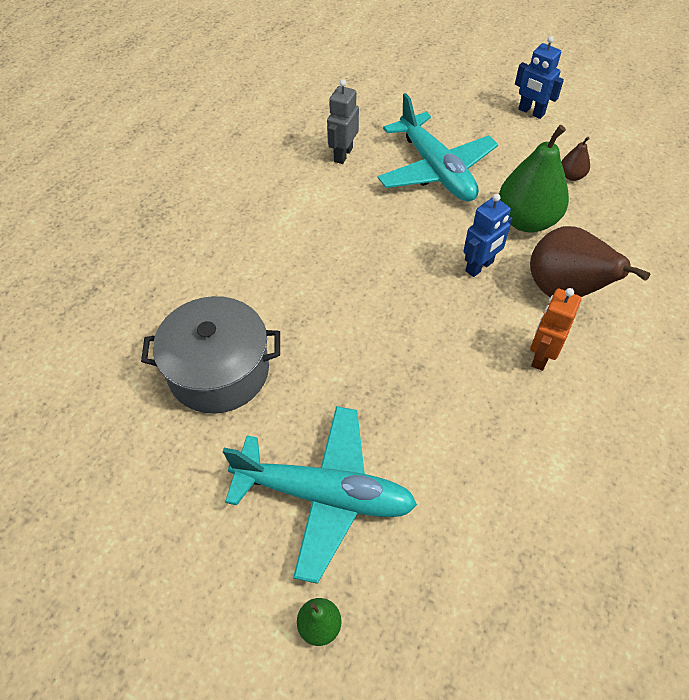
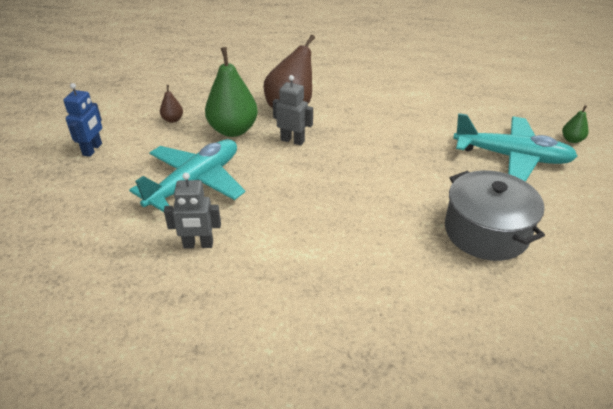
camera: 115 degrees left, 15 degrees down
(324, 495) = (512, 157): turquoise plane -> turquoise plane turned 120 degrees clockwise
(479, 267) = (292, 140): blue robot -> grey robot
(541, 356) = (348, 107): orange robot -> none

